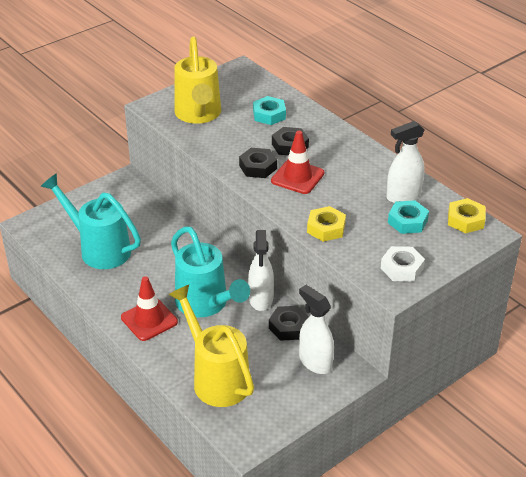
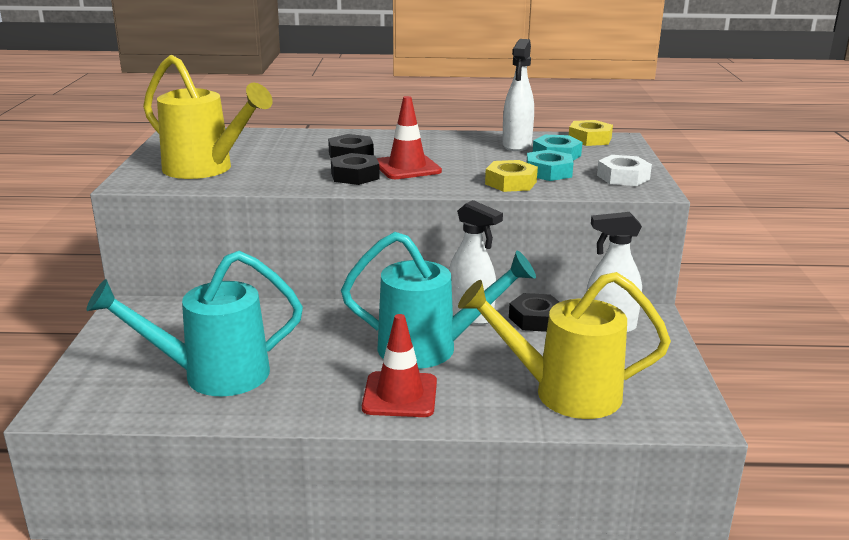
camera: 50 degrees left, 15 degrees down
(269, 114) = (282, 146): turquoise nut -> turquoise nut (548, 172)

